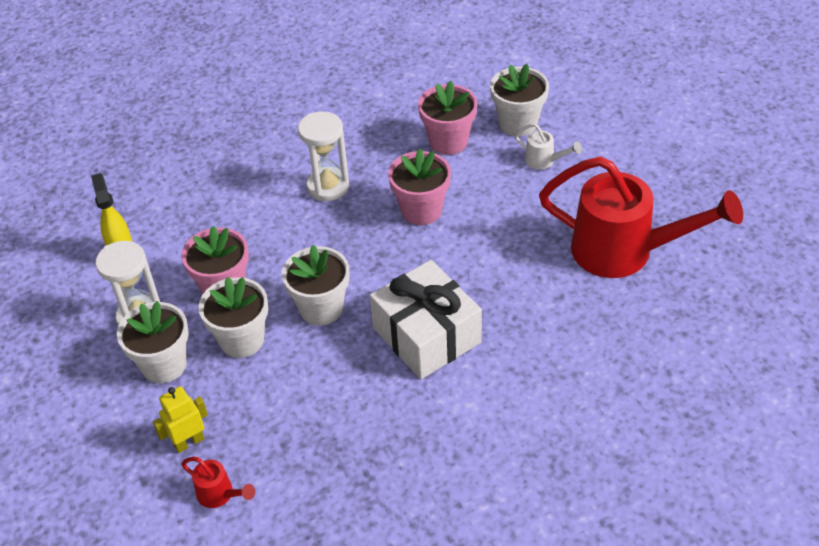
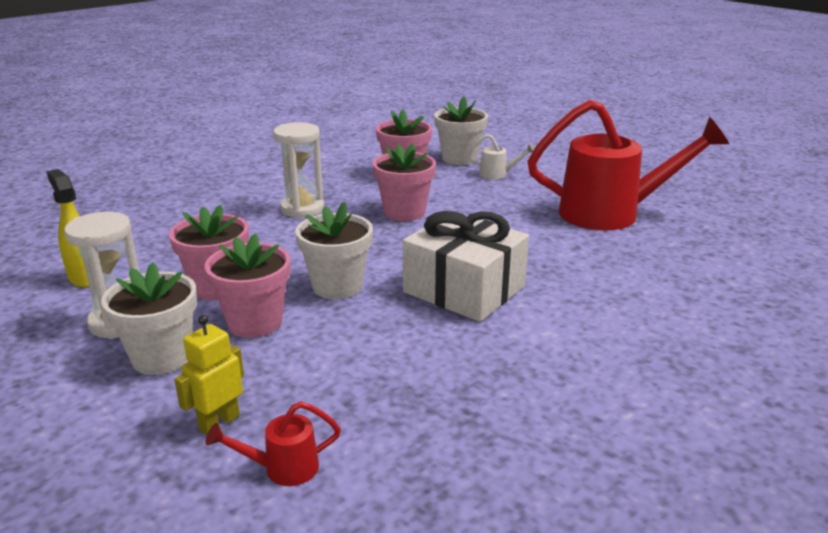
camera: 20 degrees left, 20 degrees down
(219, 495) = (282, 468): red watering can -> red watering can turned 150 degrees clockwise
(242, 340) = (255, 322): white flower pot -> pink flower pot

